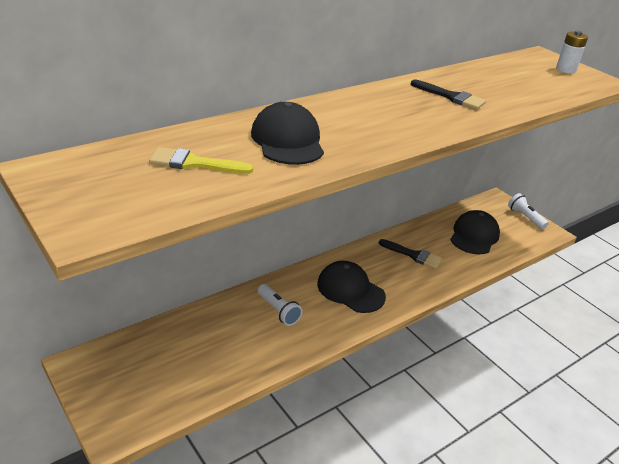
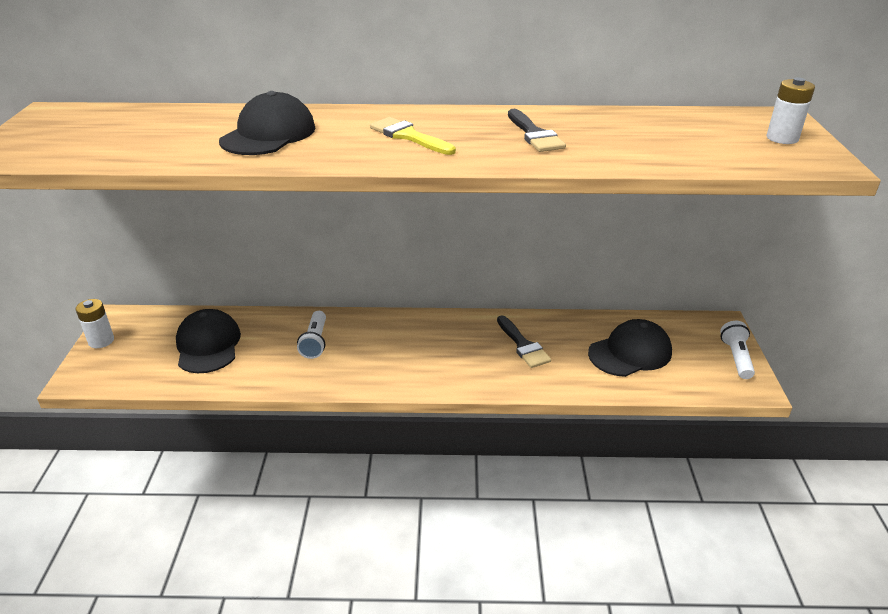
camera: 40 degrees right, 0 degrees up
(90, 391) = (101, 341): none -> white battery
(194, 163) = (156, 132): yellow brush -> yellow brush (408, 136)
(350, 290) = (407, 351): black cap -> black cap (208, 345)

